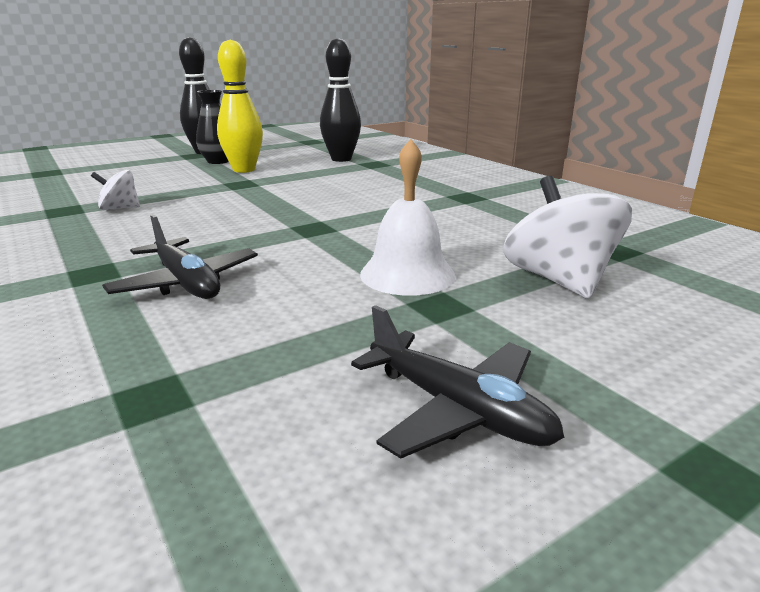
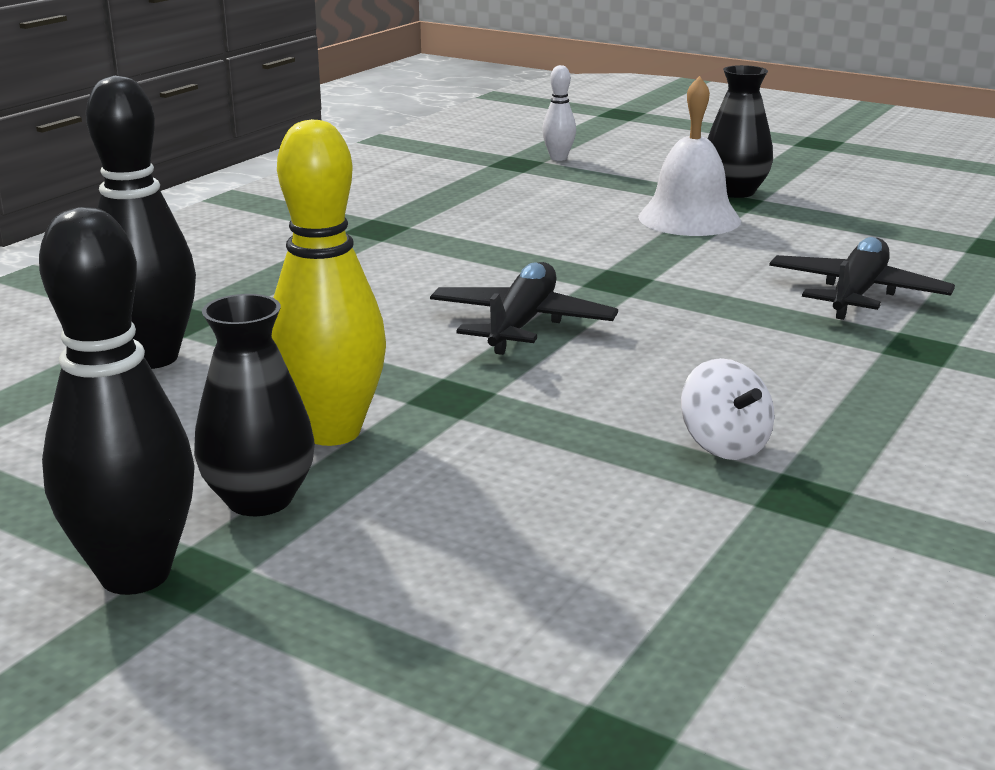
camera: 115 degrees left, 0 degrees up
(457, 409) = (857, 182): black plane -> black plane (521, 324)
(470, 315) = (735, 192): none -> black vase
(559, 280) = (623, 174): white spinning top -> none
(628, 267) = (558, 158): none -> white bowling pin

